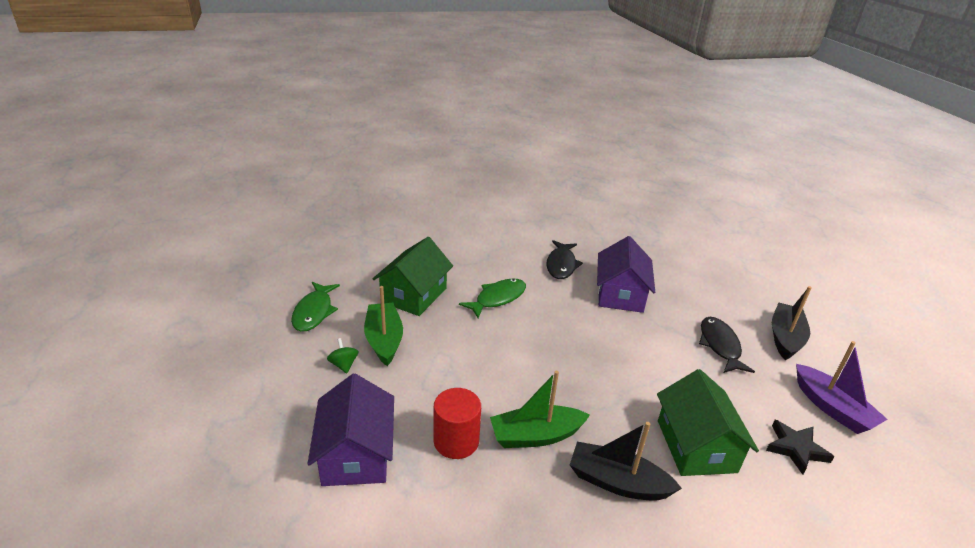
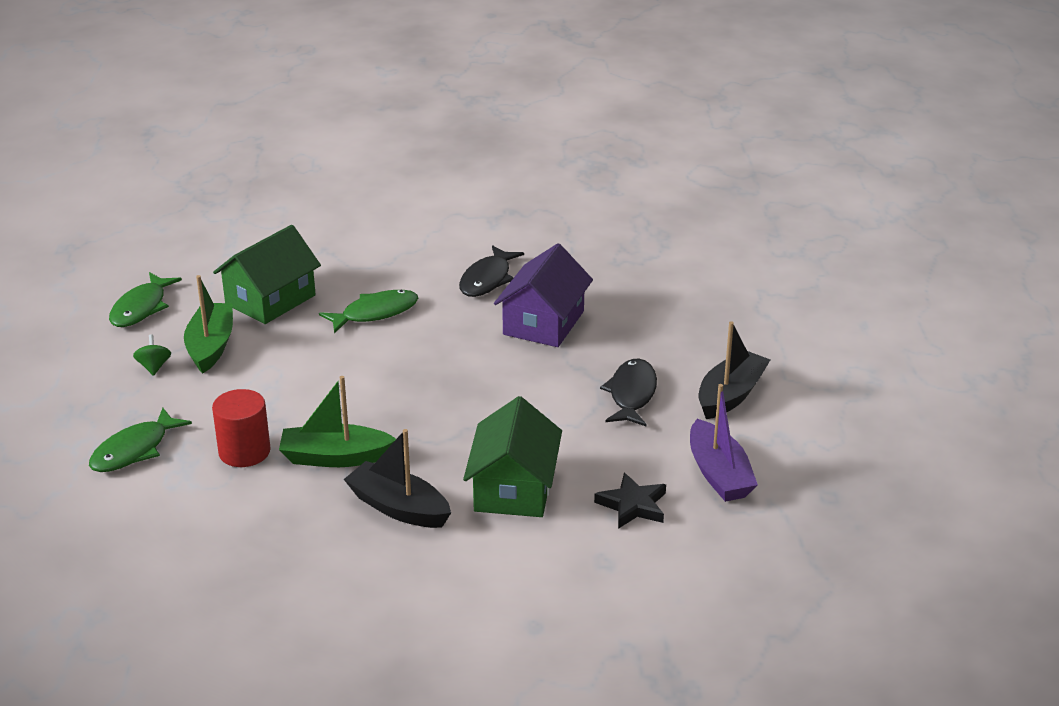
camera: 15 degrees right, 0 degrees up
(356, 454) = (134, 450): purple house -> green fish

